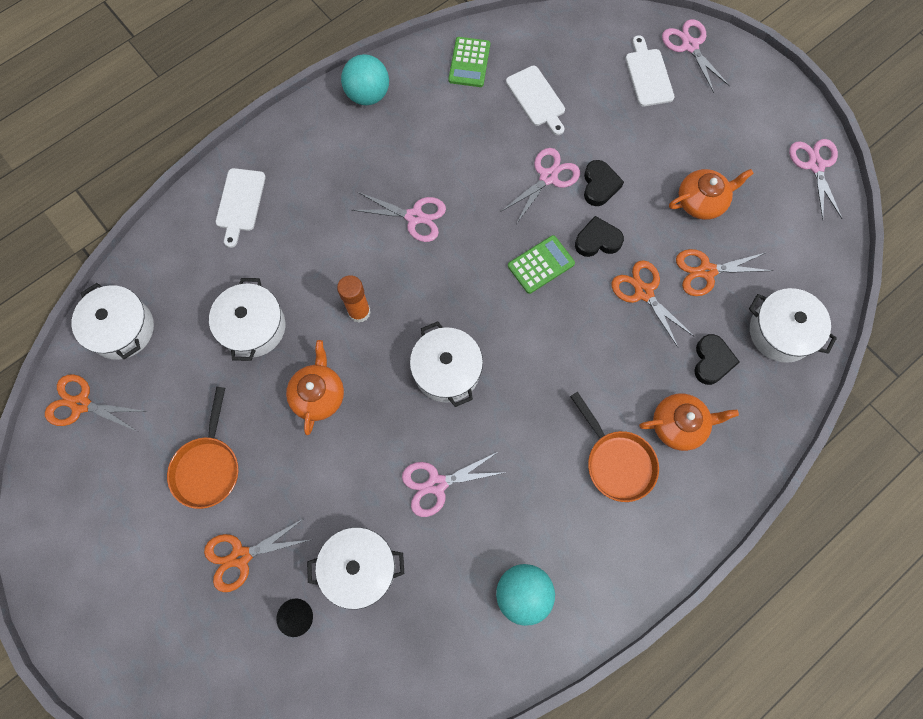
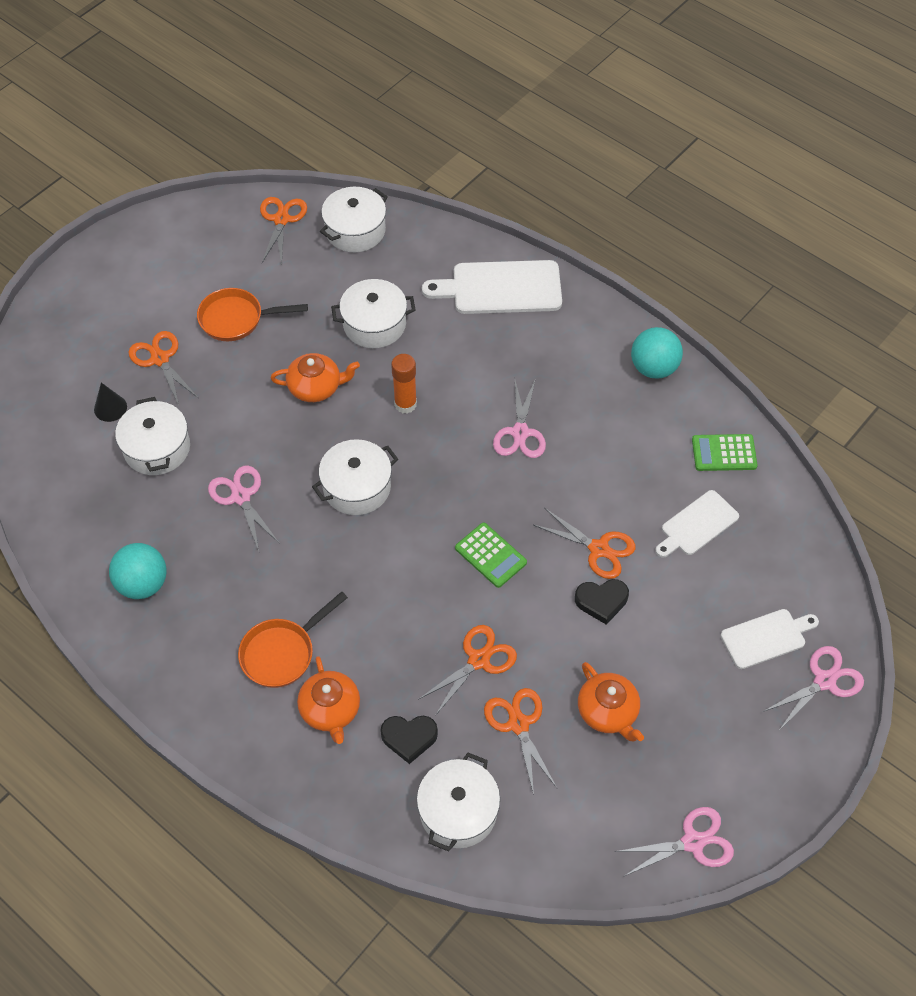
camera: 80 degrees right, 15 degrees down
(240, 203) = (501, 288): white cutting board -> white cutting board, size x1.62
(548, 177) = (599, 549): pink scissors -> orange scissors
(597, 240) = (532, 607): black heart -> none

